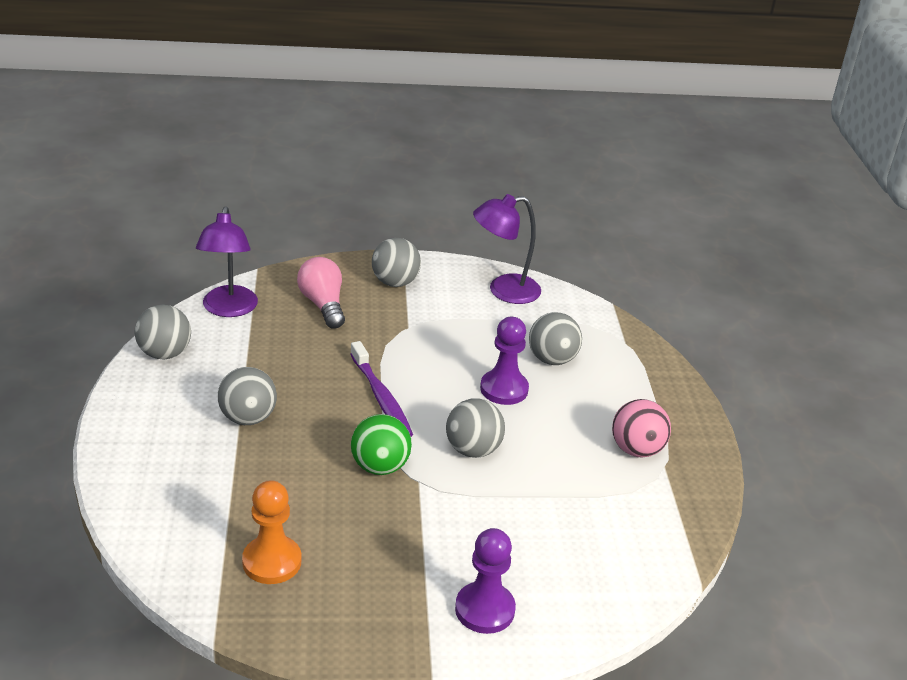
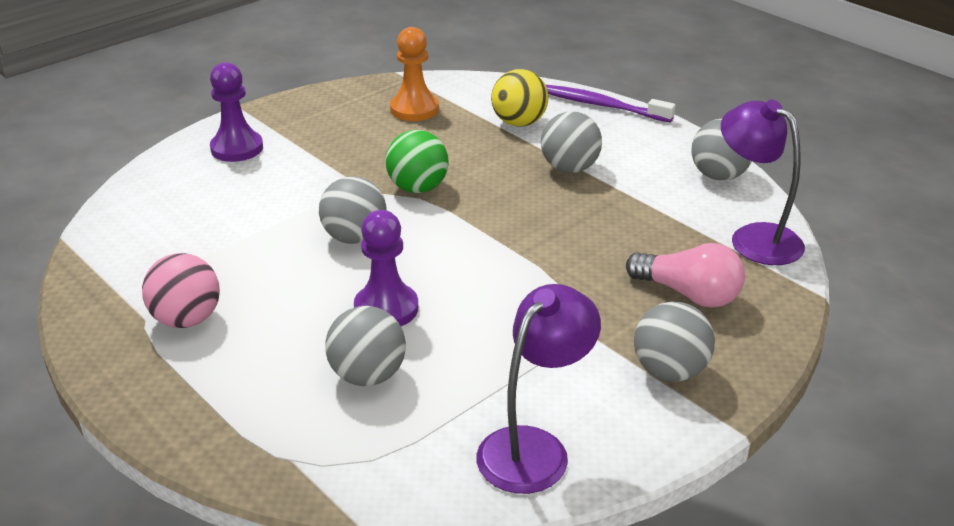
camera: 145 degrees right, 0 degrees up
(211, 485) = (519, 123): none -> yellow ball
(381, 398) = (491, 237): purple toothbrush -> purple toothbrush (602, 105)

